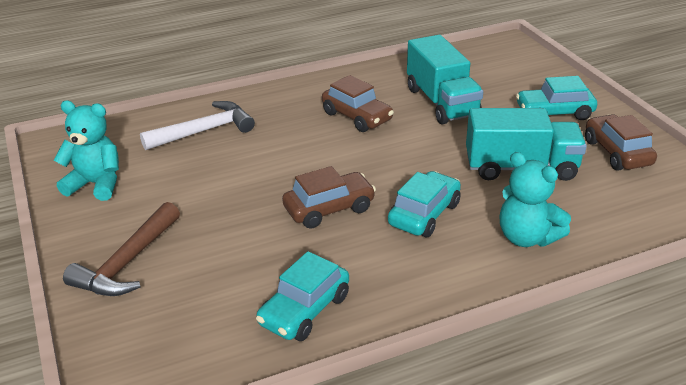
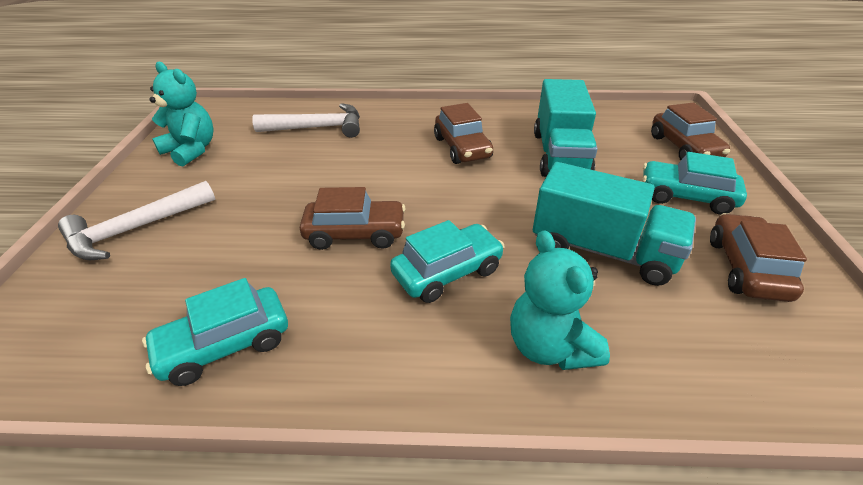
camera: 25 degrees right, 5 degrees up
(127, 263) = (135, 229): brown hammer -> white hammer
(531, 73) = (684, 147): none -> brown car

